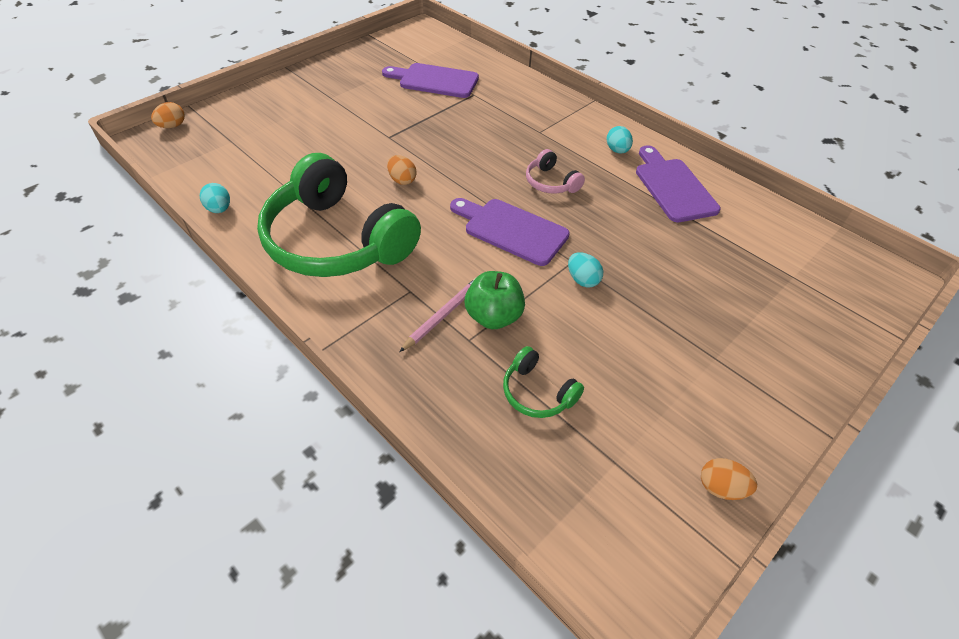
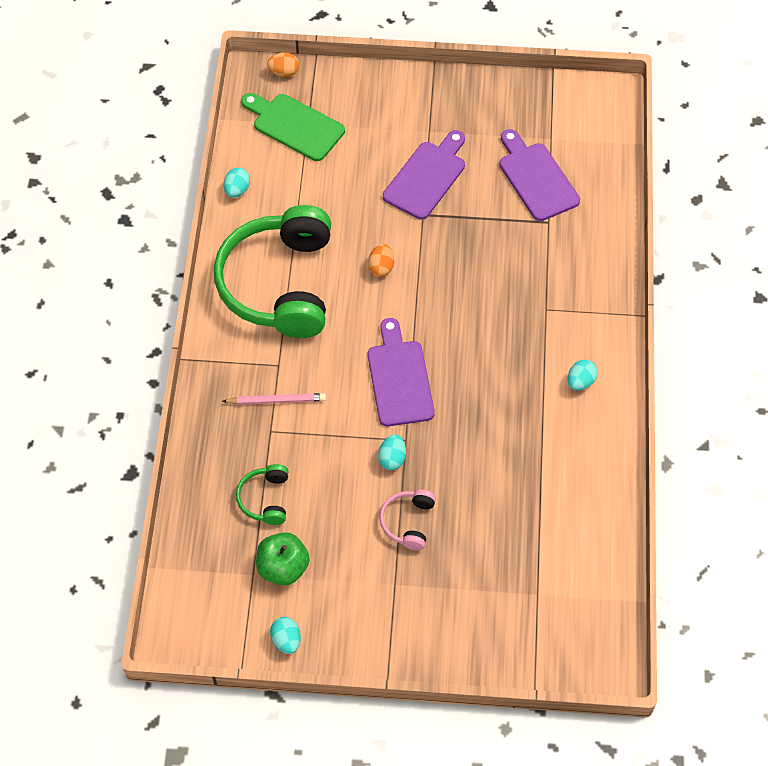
camera: 50 degrees right, 10 degrees up
(221, 147) = (295, 126): none -> green cutting board
(494, 316) = (303, 430): green apple -> green apple (283, 568)
(550, 182) = (483, 364): pink headphones -> pink headphones (408, 522)
(673, 187) = (570, 452): purple cutting board -> purple cutting board (426, 177)
(721, 487) = (286, 640): orange egg -> turquoise egg

